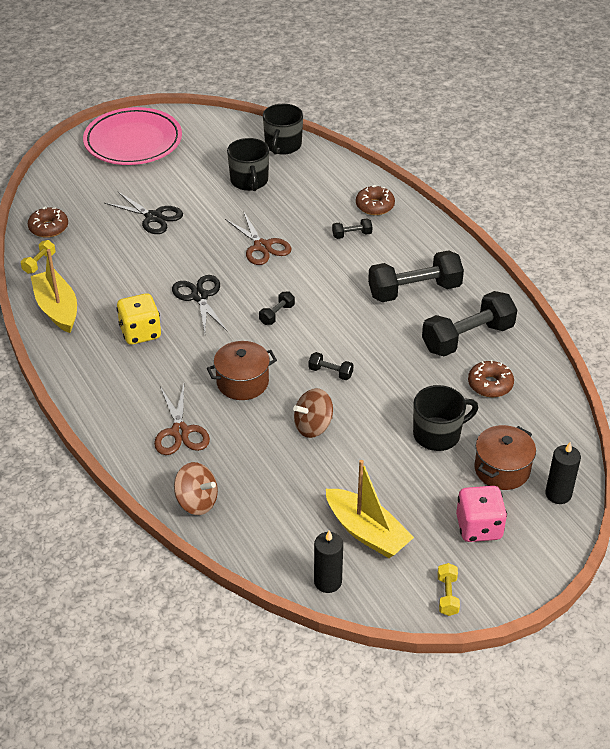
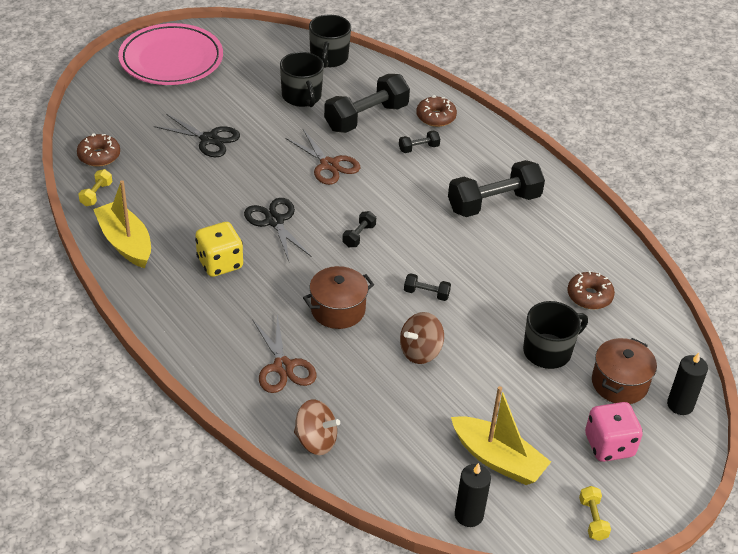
camera: 10 degrees left, 0 degrees up
(467, 338) = (557, 249): black dumbbell -> black dumbbell (366, 118)

